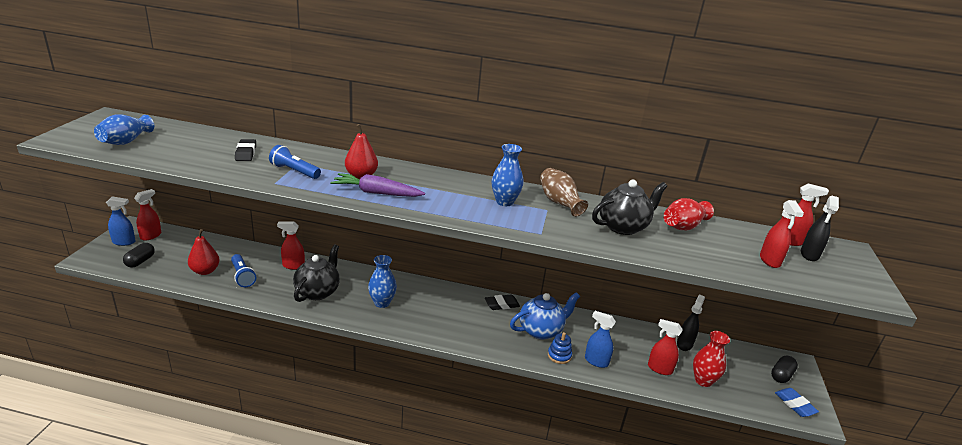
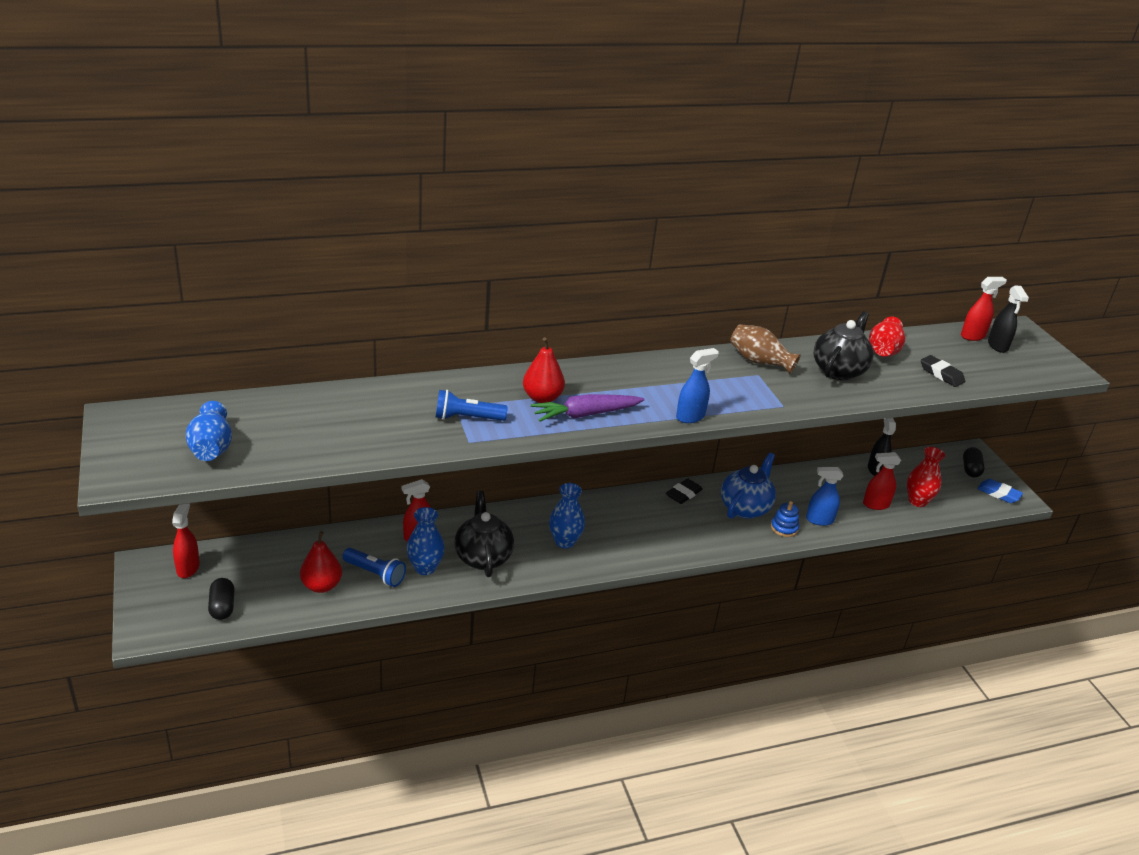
camera: 30 degrees left, 5 degrees up
(124, 242) = (163, 590): blue spray bottle -> blue spray bottle (690, 417)
(246, 153) = (378, 412): black eraser -> black eraser (941, 374)
(504, 202) = (712, 379): blue vase -> blue vase (425, 568)
(770, 261) = (976, 364): red spray bottle -> none

